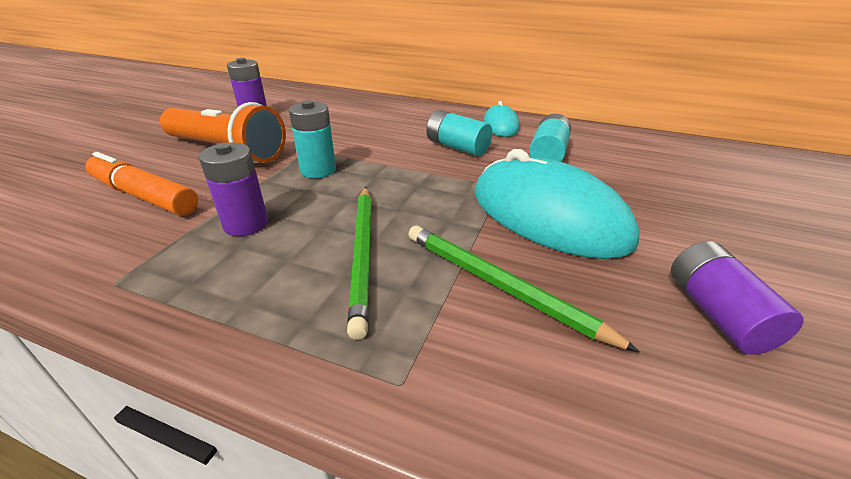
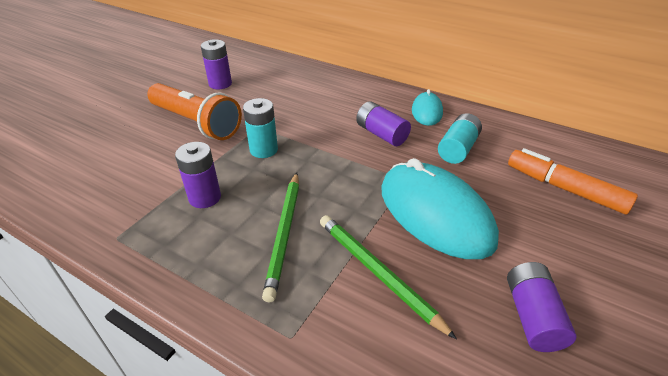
camera: 10 degrees right, 5 degrees up
(144, 196) = (135, 164): orange marker -> orange marker (564, 189)
(457, 147) = (381, 134): turquoise battery -> purple battery

